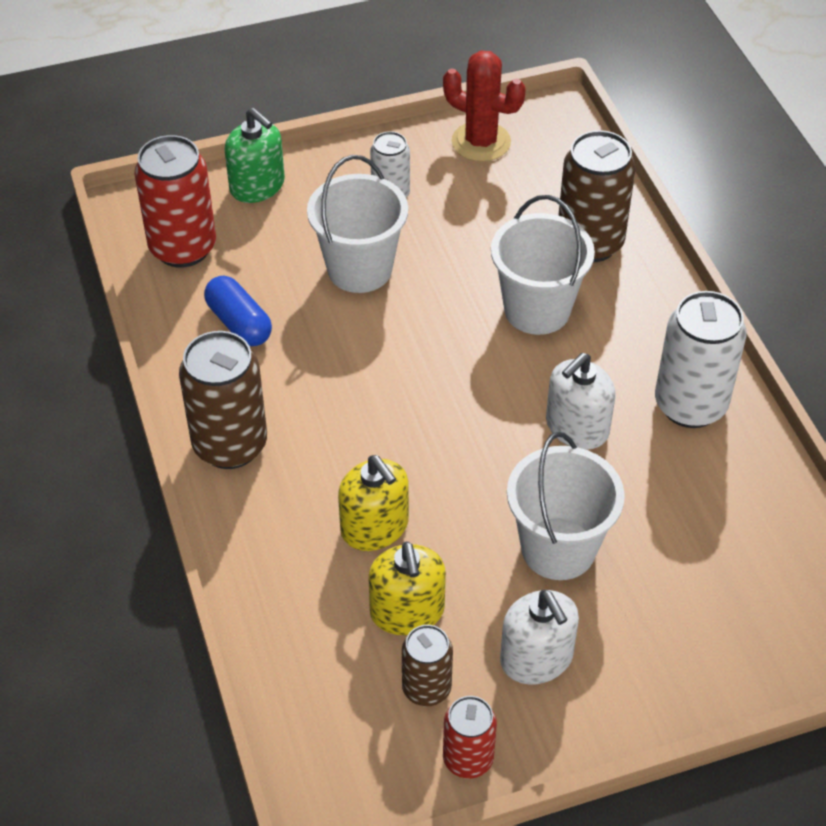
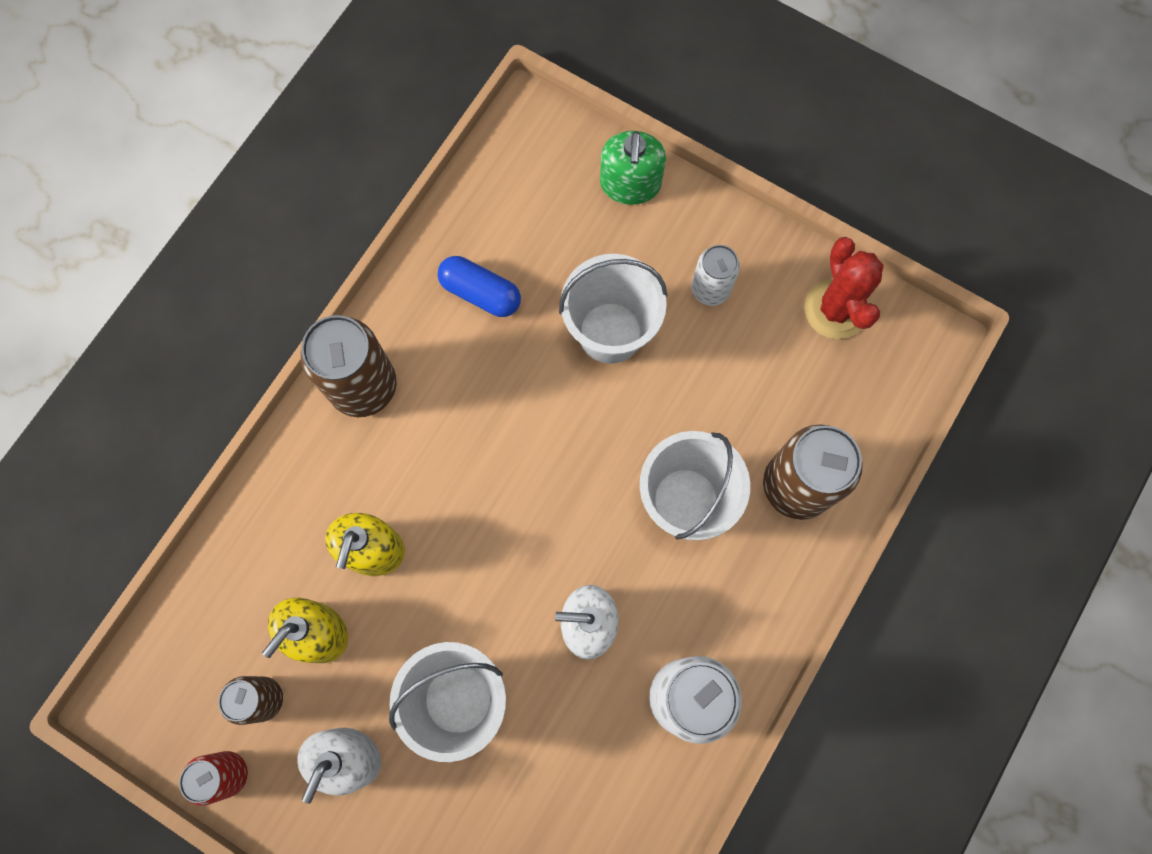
camera: 50 degrees right, 25 degrees up
(183, 248) = (519, 188): red can -> none
(239, 323) = (480, 293): blue capsule -> blue capsule turned 75 degrees counterclockwise

